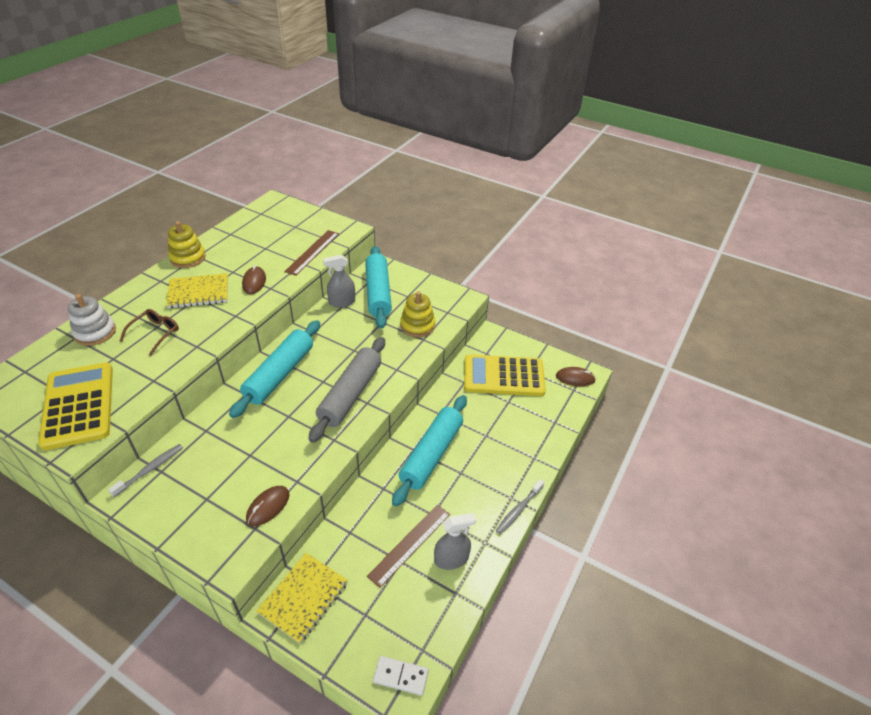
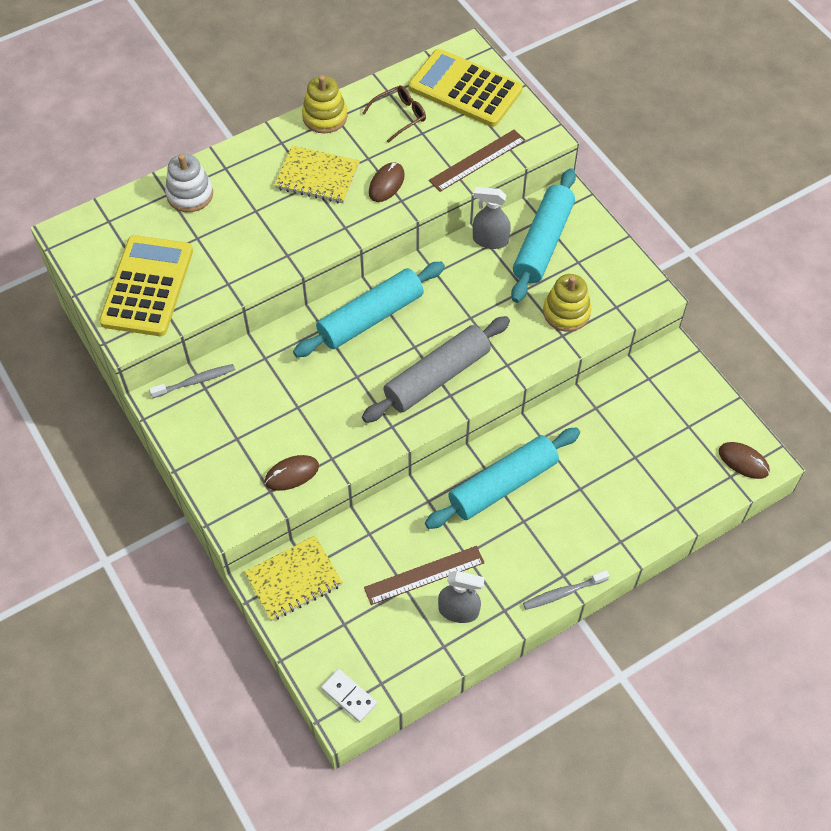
camera: 30 degrees right, 15 degrees up
(155, 334) = (250, 220): brown glasses -> brown glasses (399, 116)
(503, 376) = (650, 420): yellow calculator -> yellow calculator (465, 89)

